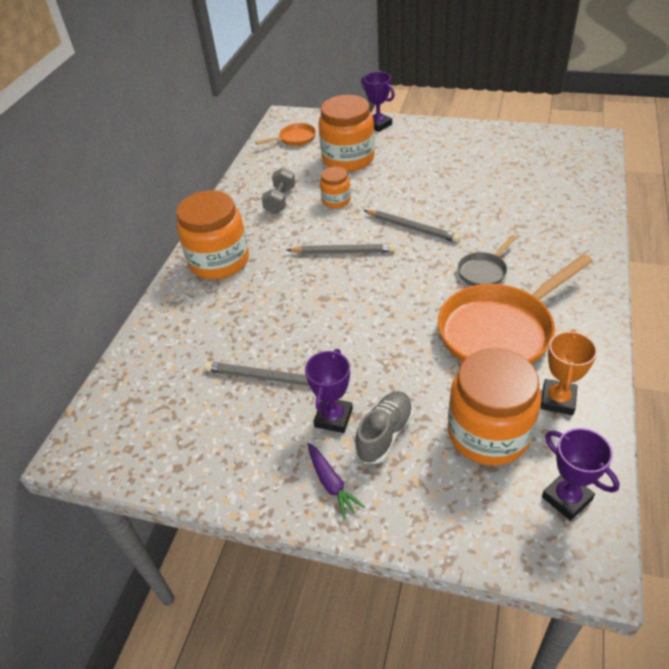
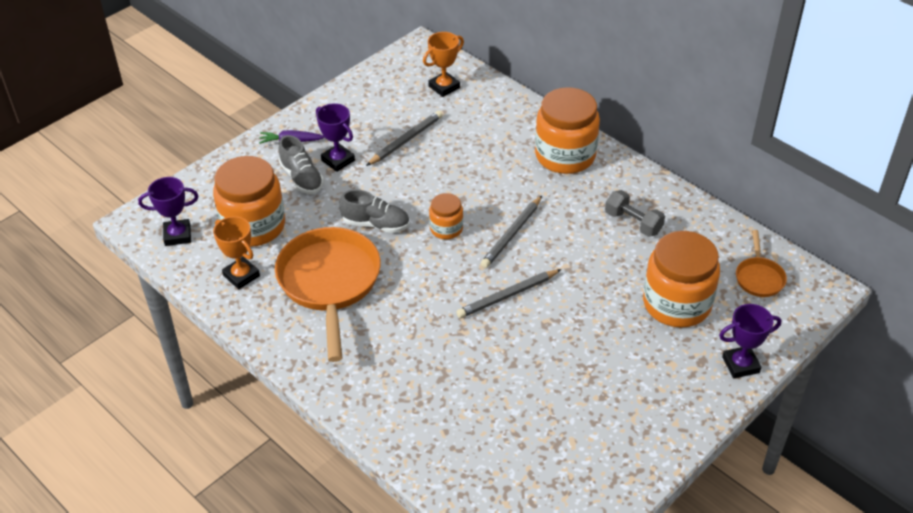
camera: 115 degrees right, 0 degrees up
(150, 390) = (444, 87): none -> orange trophy
(336, 200) = (600, 262): orange jar -> orange jar (446, 229)
(402, 338) = (376, 224): none -> grey shoe
(484, 271) = (404, 312): grey pan -> none

